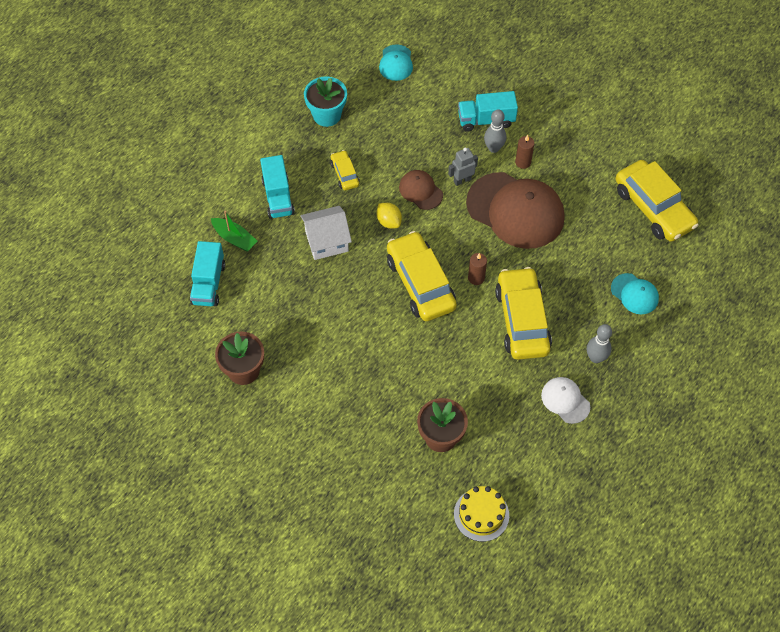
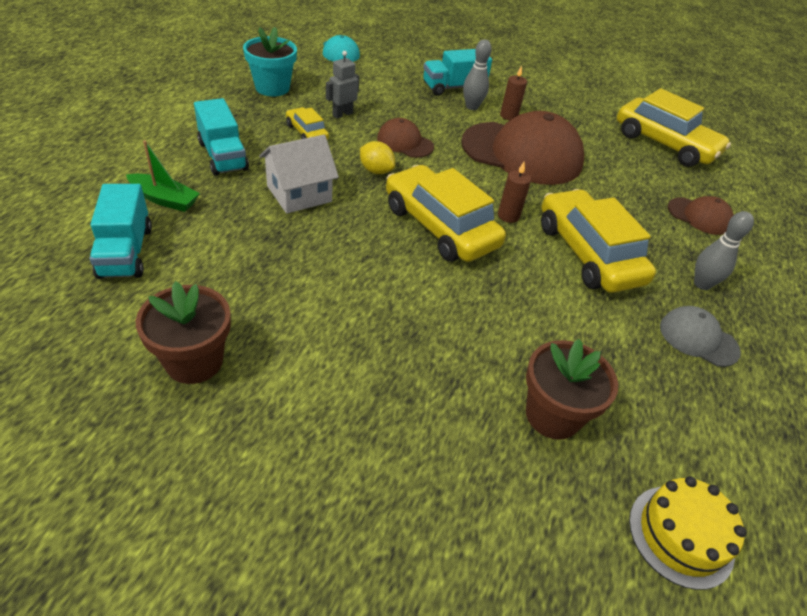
camera: 20 degrees left, 15 degrees down
(462, 180) = (449, 132): grey robot -> grey robot (342, 114)
(565, 400) = (698, 338): white cap -> grey cap
(634, 294) = (699, 216): turquoise cap -> brown cap

